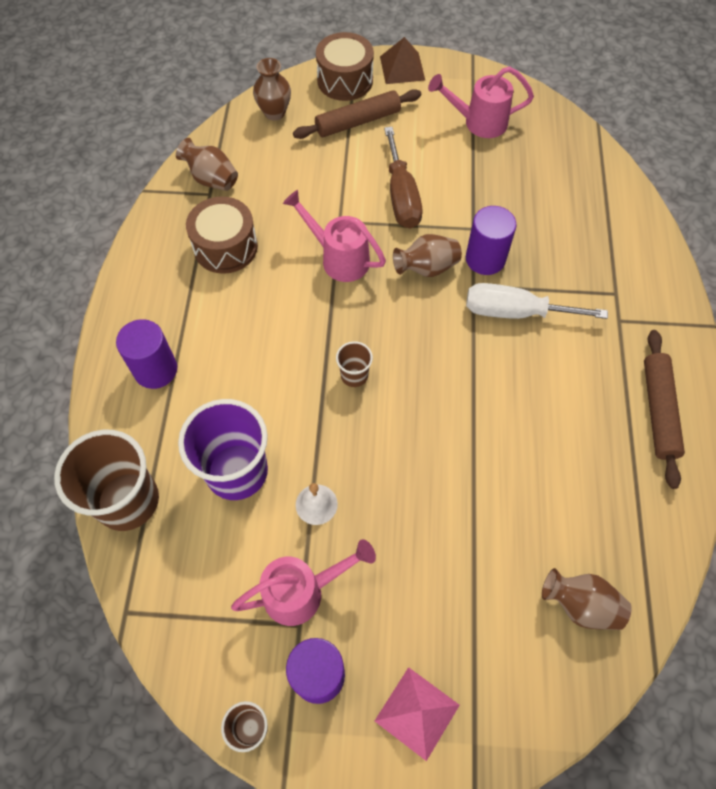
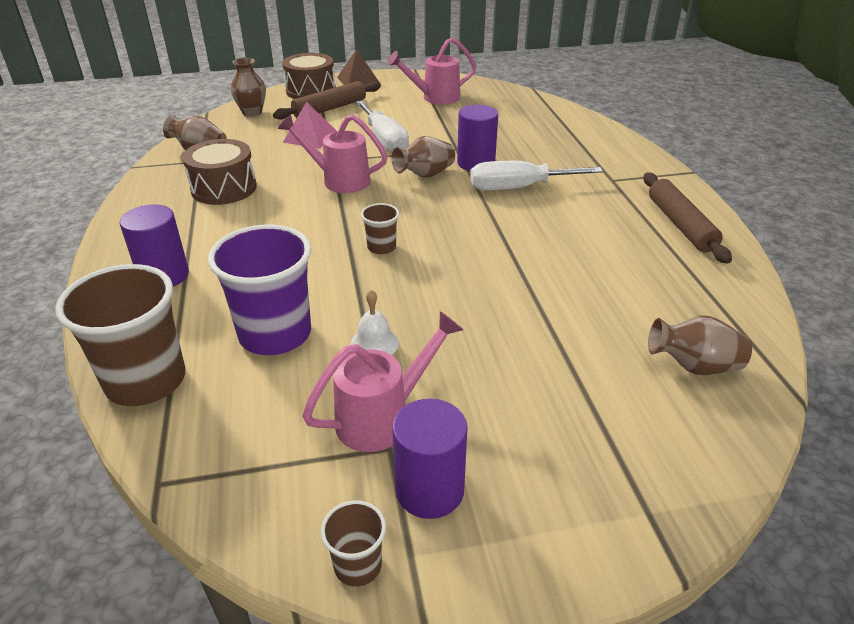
camera: 15 degrees left, 25 degrees down
(401, 196) = (384, 140): brown screwdriver -> white screwdriver
(417, 712) = (565, 498): pink pyramid -> pink pyramid (310, 137)

